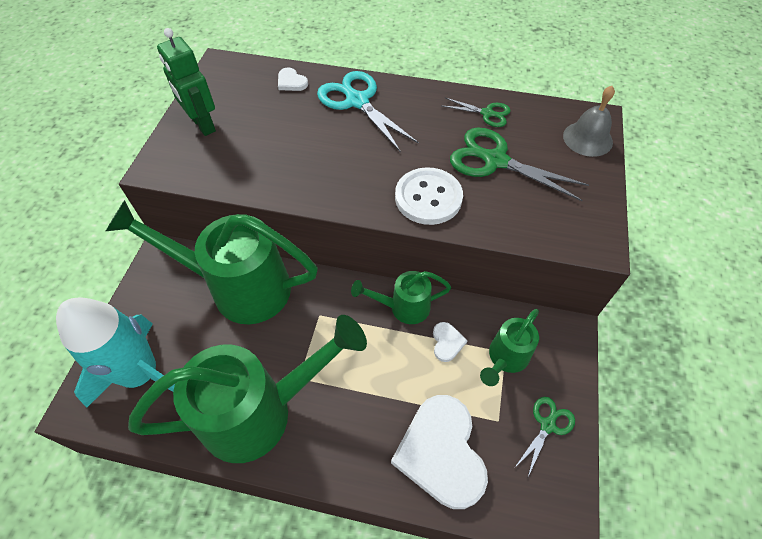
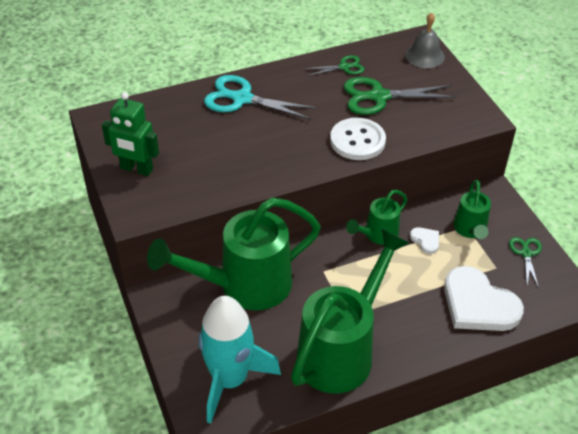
camera: 35 degrees left, 10 degrees down
(291, 82) = (174, 106): white heart -> none

